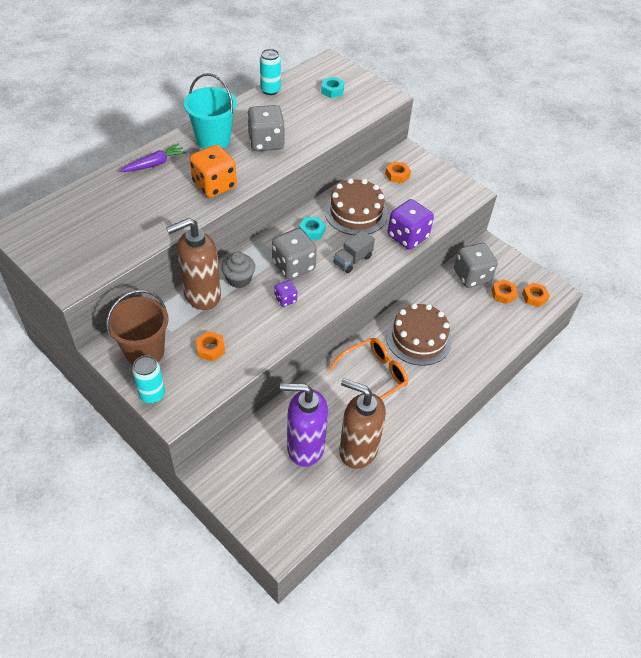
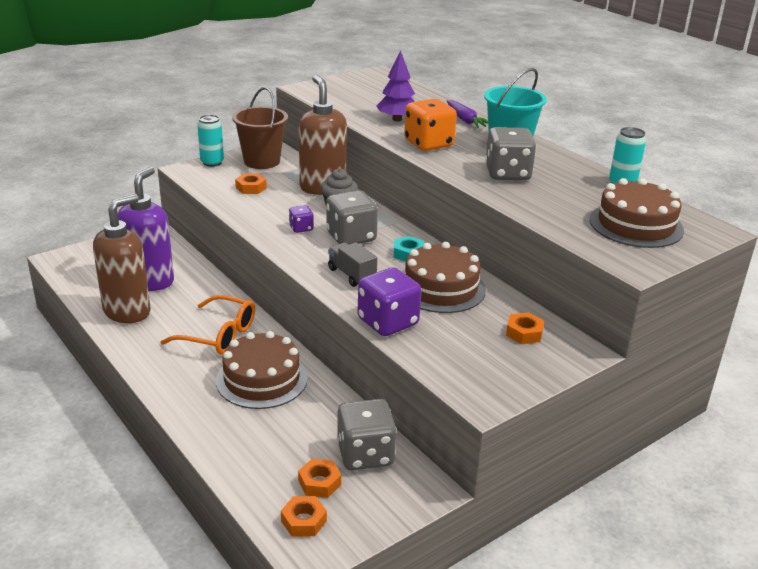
camera: 100 degrees right, 20 degrees down
(158, 207) = (397, 119): none -> purple tree
(332, 90) = (636, 225): turquoise nut -> brown cake
(373, 376) = (218, 335): orange glasses -> orange glasses turned 45 degrees counterclockwise

